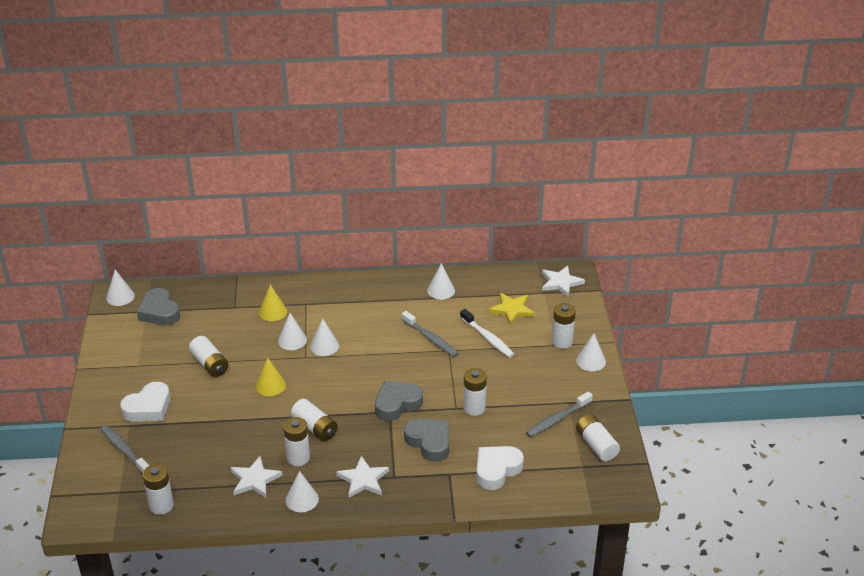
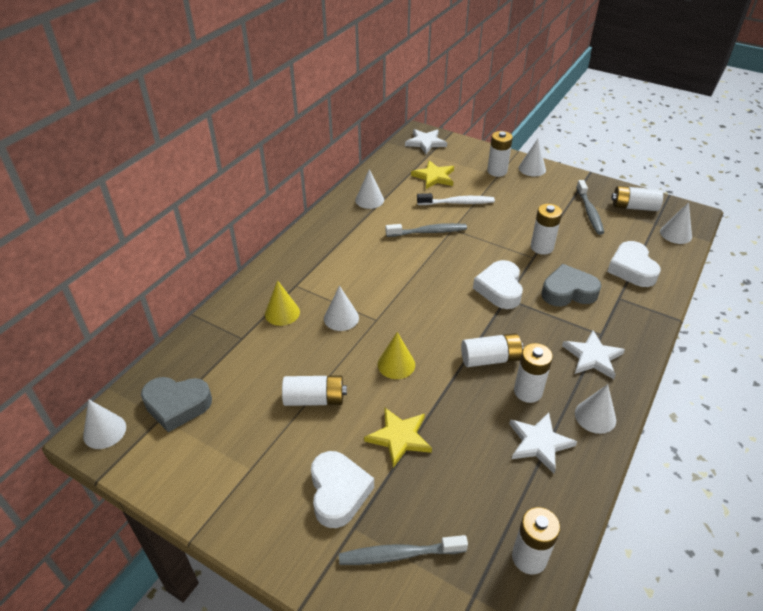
camera: 55 degrees left, 5 degrees up
(208, 414) = (399, 437): none -> yellow star
(324, 346) = (372, 299): white cone -> white cone (675, 234)
(397, 404) = (500, 289): grey heart -> white heart

